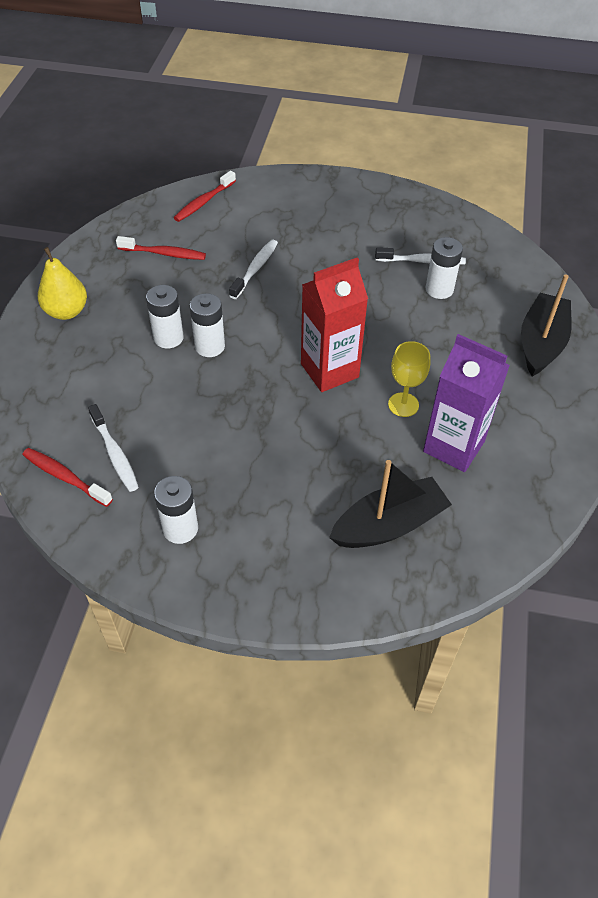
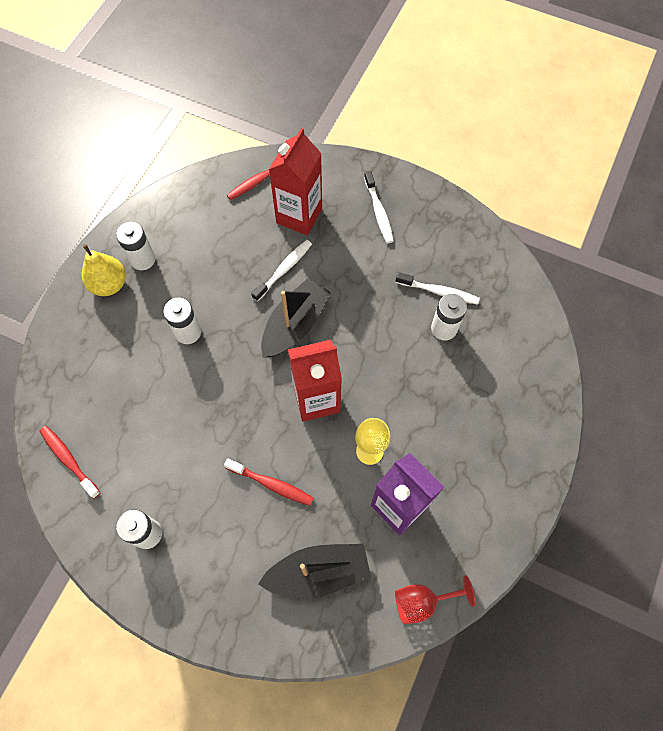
camera: 15 degrees right, 15 degrees up
(115, 454) = (114, 446): white toothbrush -> white toothbrush (379, 212)
(164, 253) = (208, 235): red toothbrush -> red toothbrush (272, 484)
(210, 346) = (220, 349): white battery -> white battery (143, 259)
(256, 224) = (299, 216): none -> red carton
(513, 527) = (422, 602): none -> red goblet
(541, 343) = (517, 411): black boat -> black boat (295, 325)

